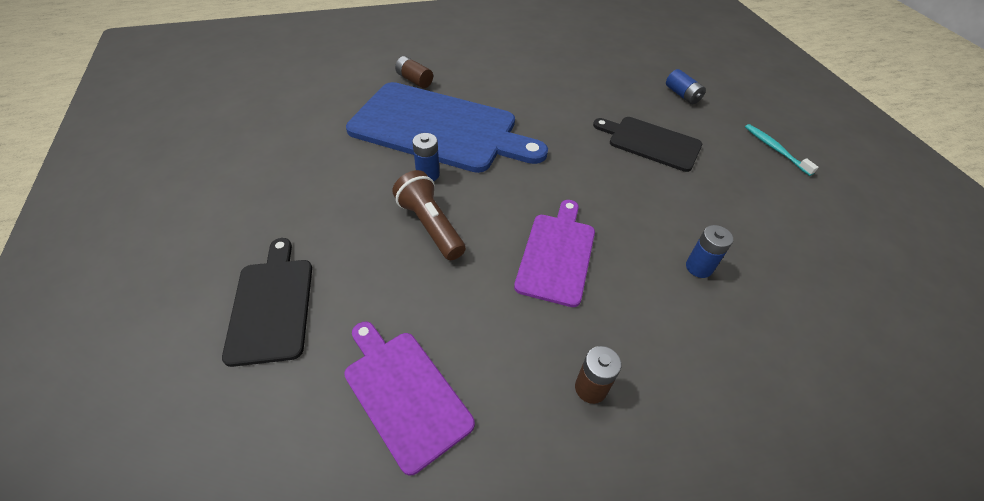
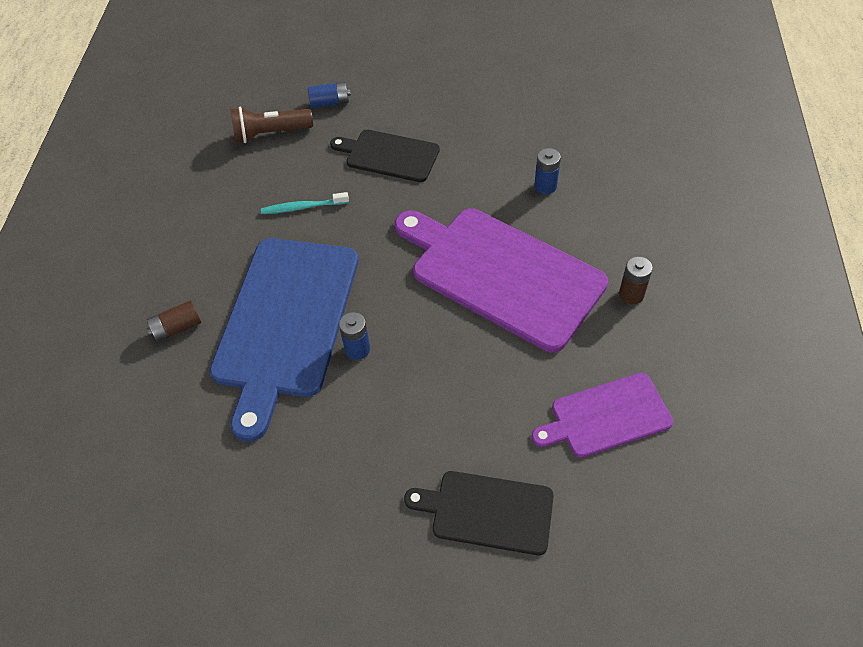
camera: 65 degrees left, 5 degrees up
(430, 225) = (431, 362): brown flashlight -> brown flashlight (270, 134)
(439, 128) = (285, 322): blue cutting board -> blue cutting board turned 150 degrees clockwise
(557, 254) = (501, 274): purple cutting board -> purple cutting board, size x1.83
(651, 142) = (389, 155): black cutting board -> black cutting board turned 60 degrees clockwise
(775, 149) = (435, 76): turquoise toothbrush -> turquoise toothbrush (303, 207)

